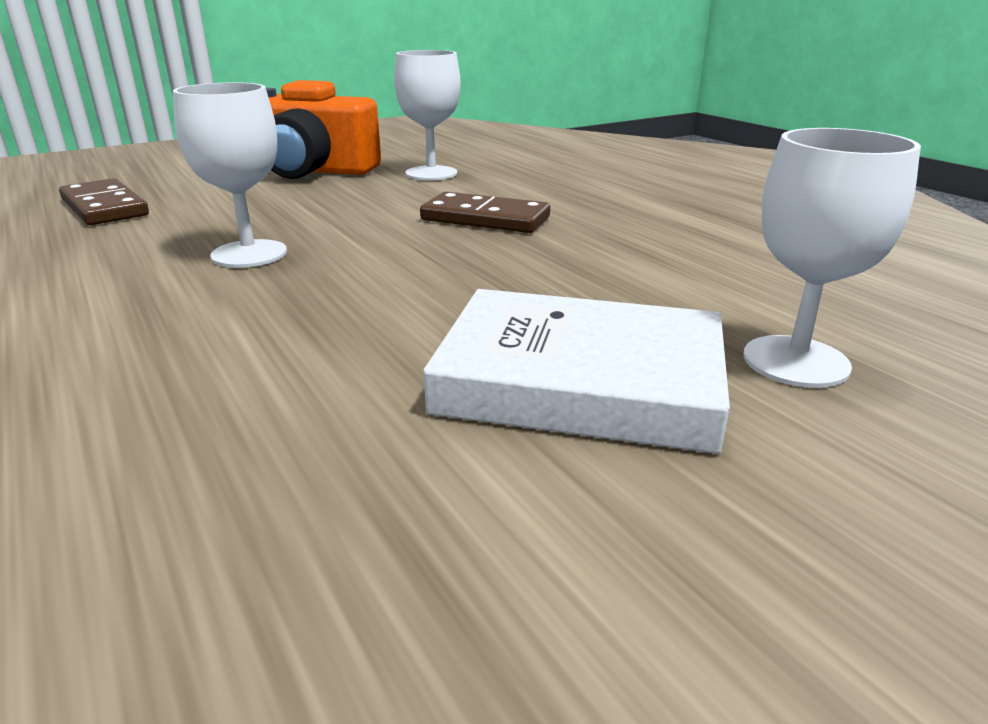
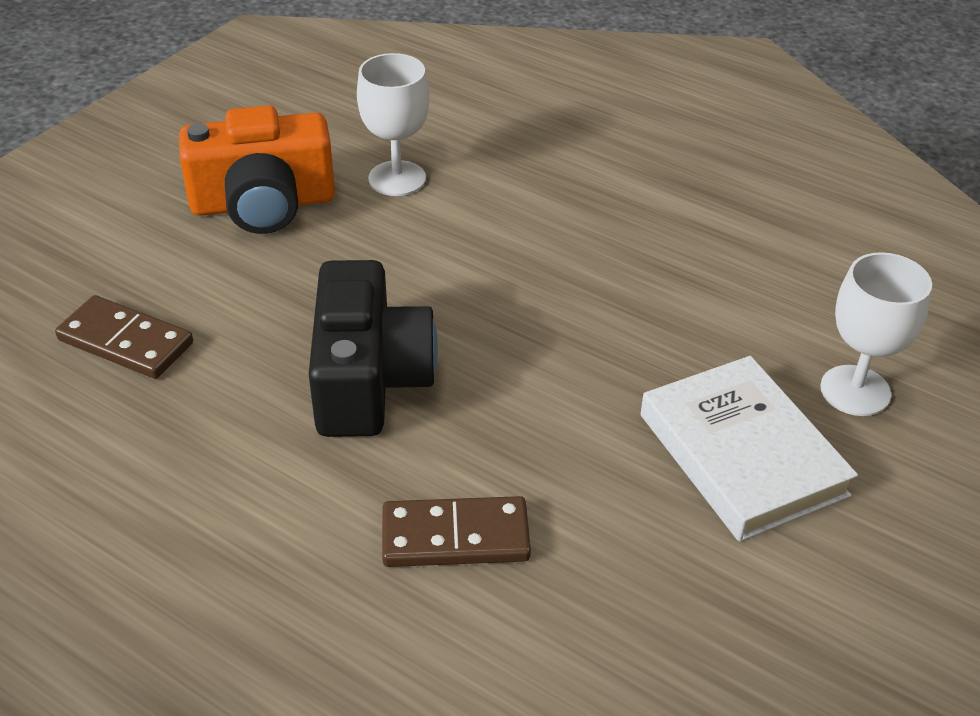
camera: 25 degrees left, 15 degrees up
(249, 254) = (369, 379): white goblet -> black camera
(485, 219) = (523, 259): brown domino -> brown domino (455, 537)
(580, 381) = (742, 454): white book -> white book turned 75 degrees clockwise

